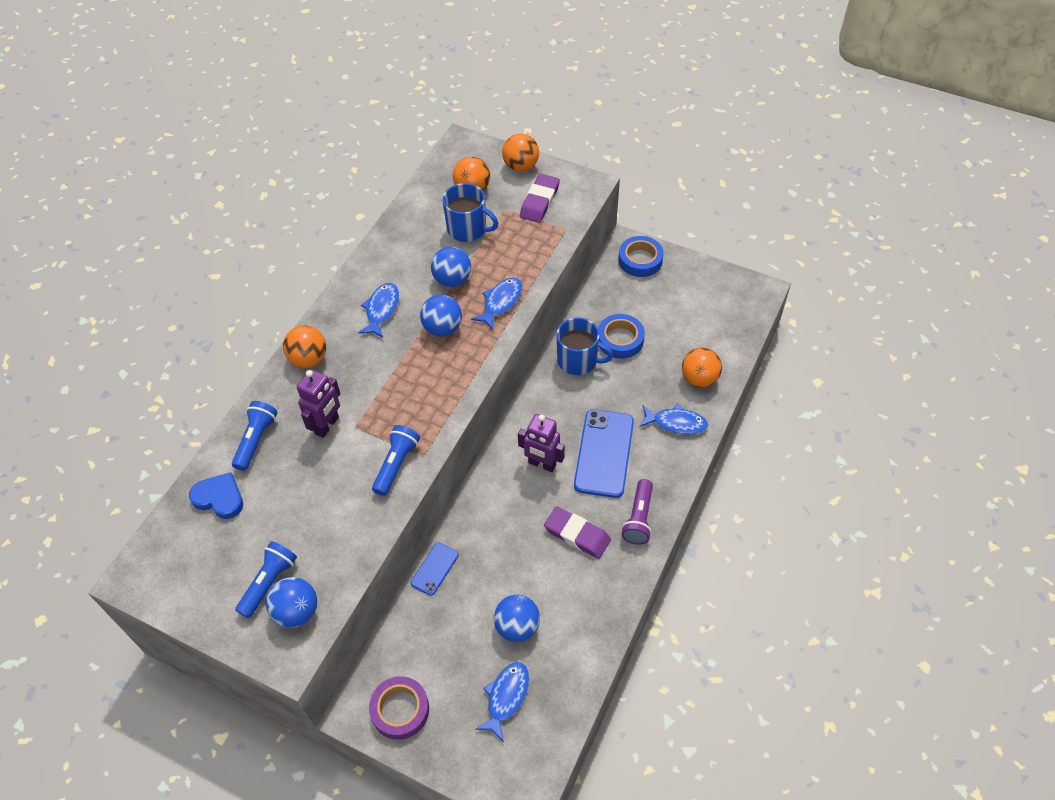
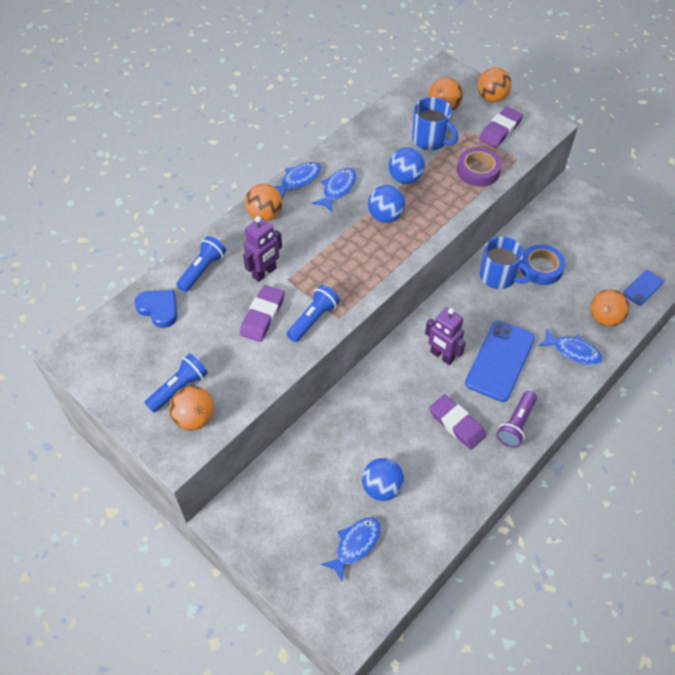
camera: 15 degrees right, 0 degrees up
(296, 611) = (194, 418): blue ball -> orange ball
(339, 475) = (262, 316): none -> purple eraser
(400, 710) = (261, 529): purple tape -> purple tape (478, 170)
(434, 569) = (324, 419): blue phone -> blue phone (643, 288)
(501, 302) = (442, 206): blue fish -> blue fish (298, 180)
(640, 260) = (578, 205): blue tape -> none

